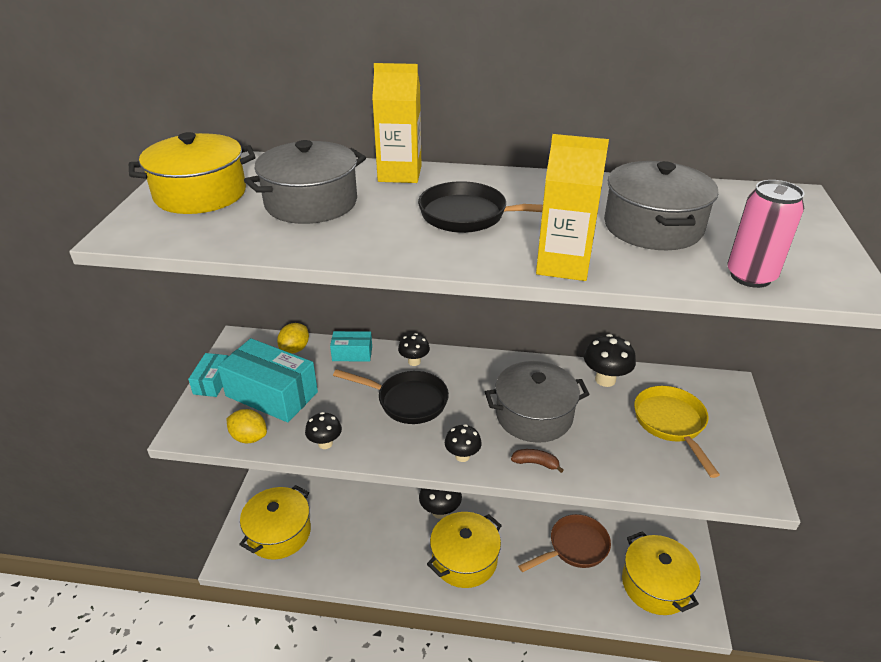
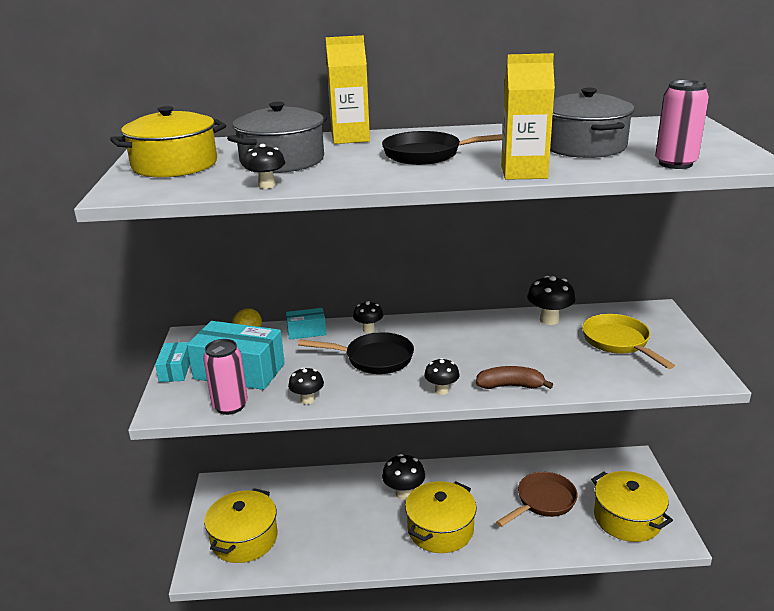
camera: 10 degrees left, 10 degrees down
(249, 437) = (230, 406): yellow lemon -> pink can
(275, 244) = (267, 185): none -> black mushroom
(534, 415) = (495, 353): grey pot -> none
(536, 463) = (510, 386): brown banana -> brown banana, size x1.52

